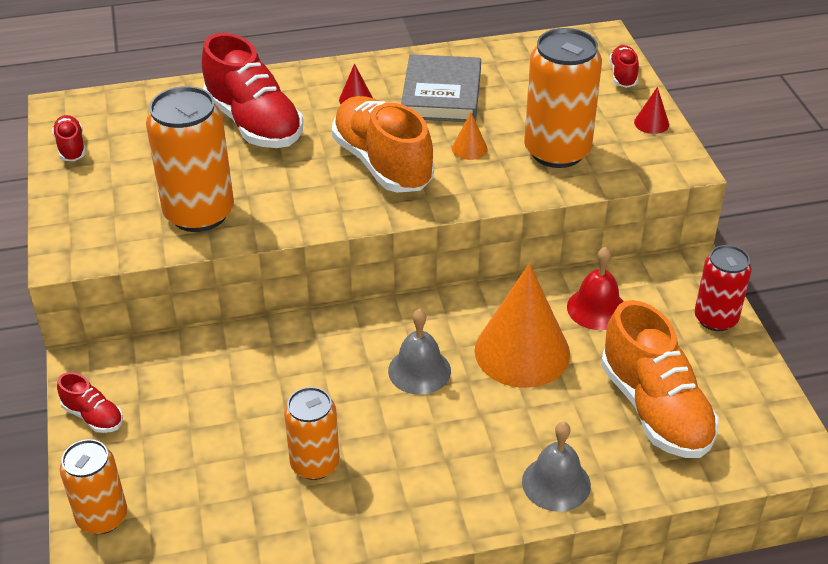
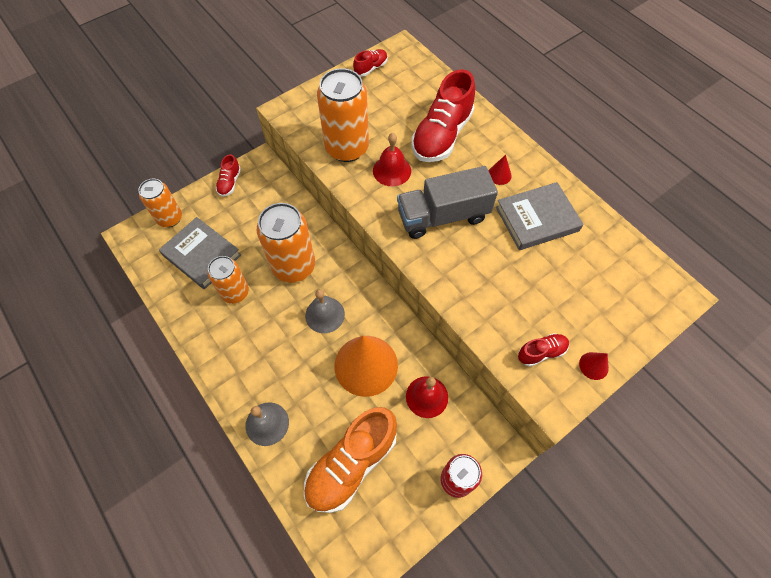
camera: 65 degrees right, 20 degrees up
(213, 490) = (202, 255): none -> grey book
(274, 184) = (392, 170): none -> red bell
(382, 164) = (443, 216): orange shoe -> grey truck
(469, 148) = (488, 258): orange cone -> none
(557, 151) = (518, 312): orange can -> orange can (294, 266)
(623, 75) = (642, 326): red shoe -> red shoe (541, 352)

